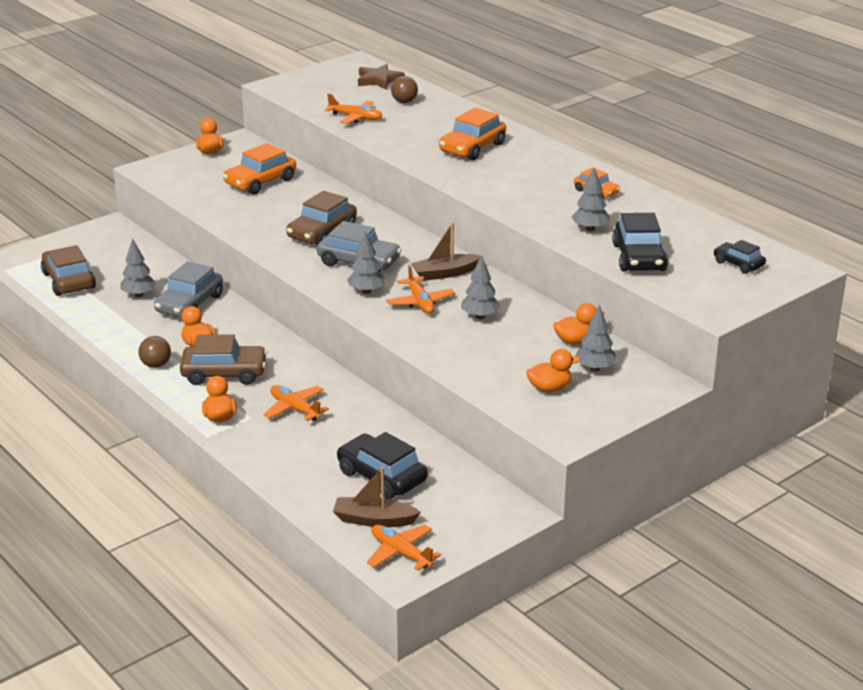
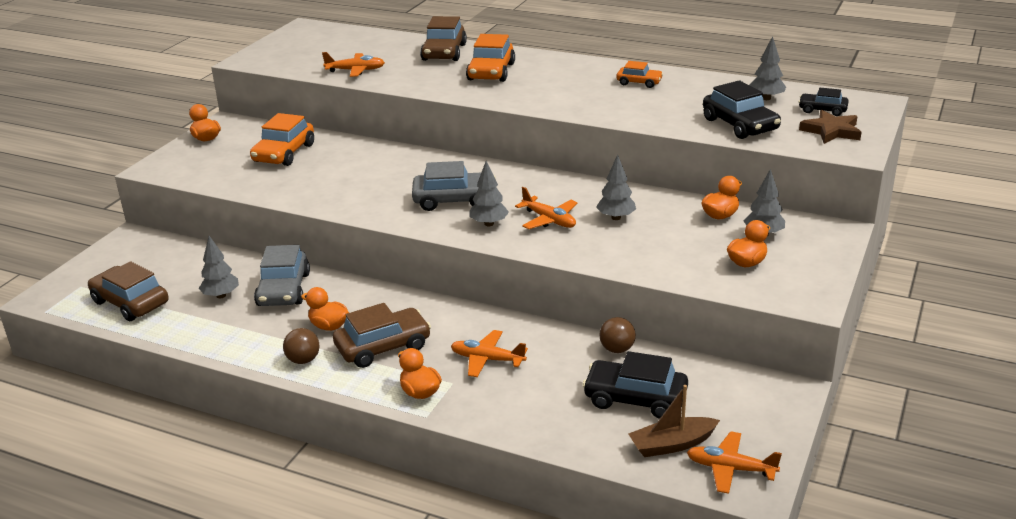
camera: 25 degrees left, 0 degrees up
(322, 232) = (391, 183): brown car -> brown car (444, 52)
(379, 80) = (342, 37): brown star -> brown star (831, 131)
(404, 102) = (386, 49): brown ball -> brown ball (617, 349)
(444, 273) = (543, 189): brown boat -> none
(590, 229) = (671, 112): grey tree -> grey tree (766, 98)

